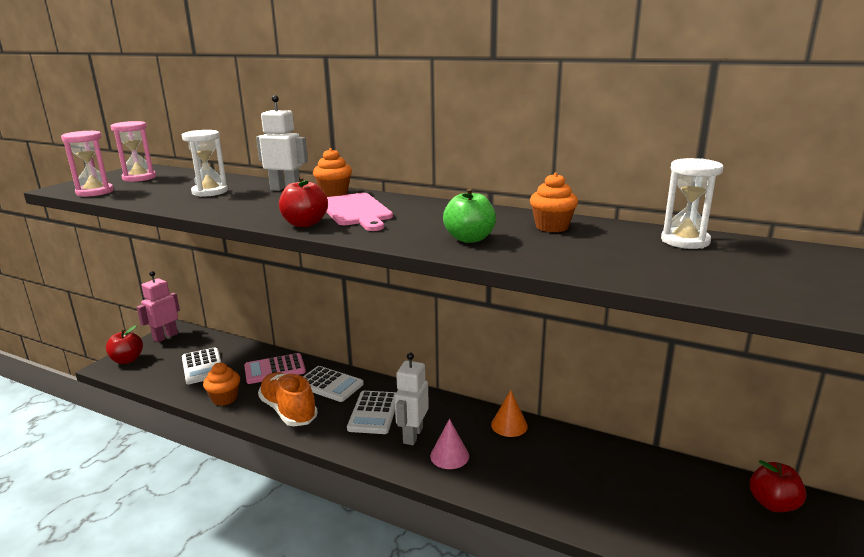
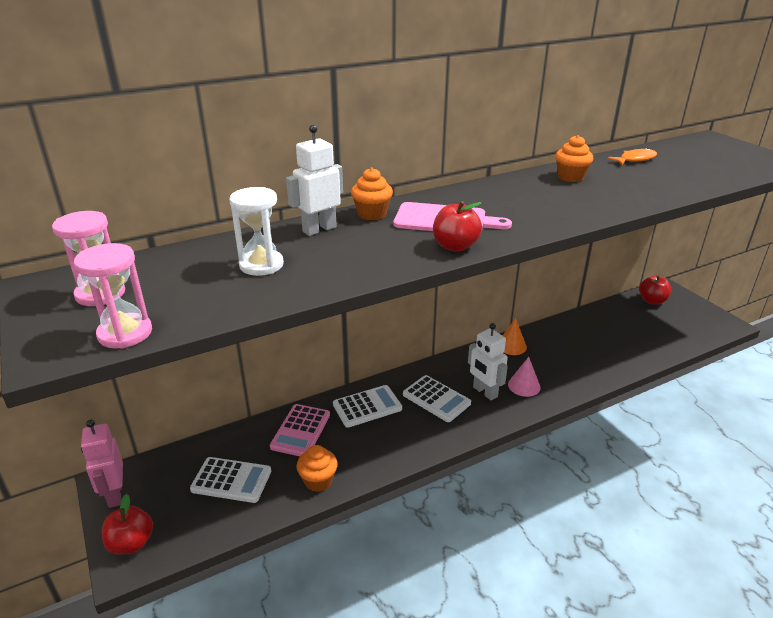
camera: 55 degrees left, 10 degrees up
(288, 411) = (384, 445): orange shoe -> none
(469, 239) = (568, 205): green apple -> none
(685, 241) = (635, 159): white hourglass -> orange fish

